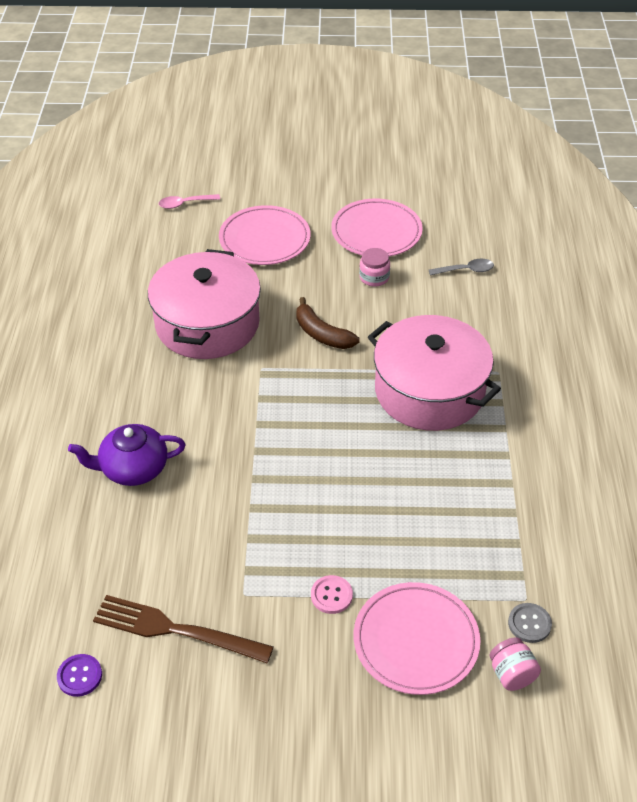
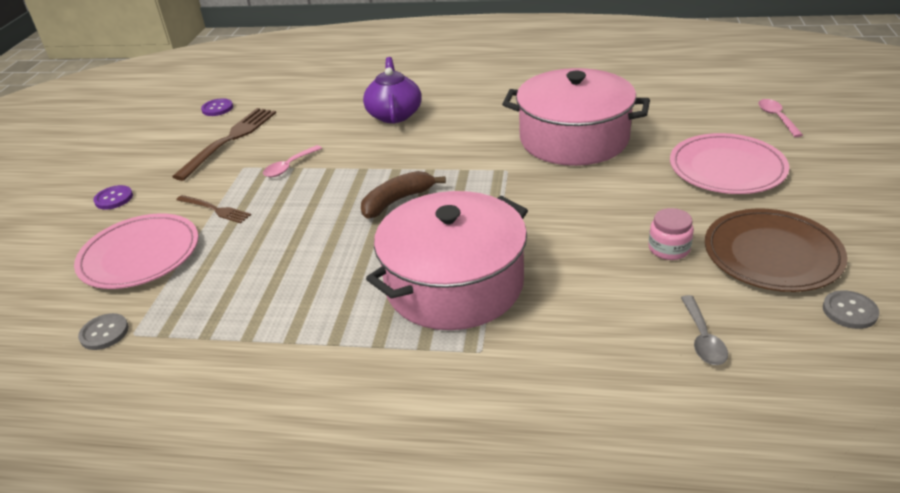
camera: 100 degrees right, 10 degrees down
(244, 547) = (289, 166): none -> pink spoon
(310, 717) = (114, 199): none -> purple button
(322, 334) = (558, 207): brown banana -> brown banana (397, 201)
(331, 595) = (216, 209): pink button -> brown fork
(376, 232) = (772, 254): pink plate -> brown plate
(430, 210) = (849, 311): none -> grey button
(511, 674) = (62, 313): pink jar -> none

